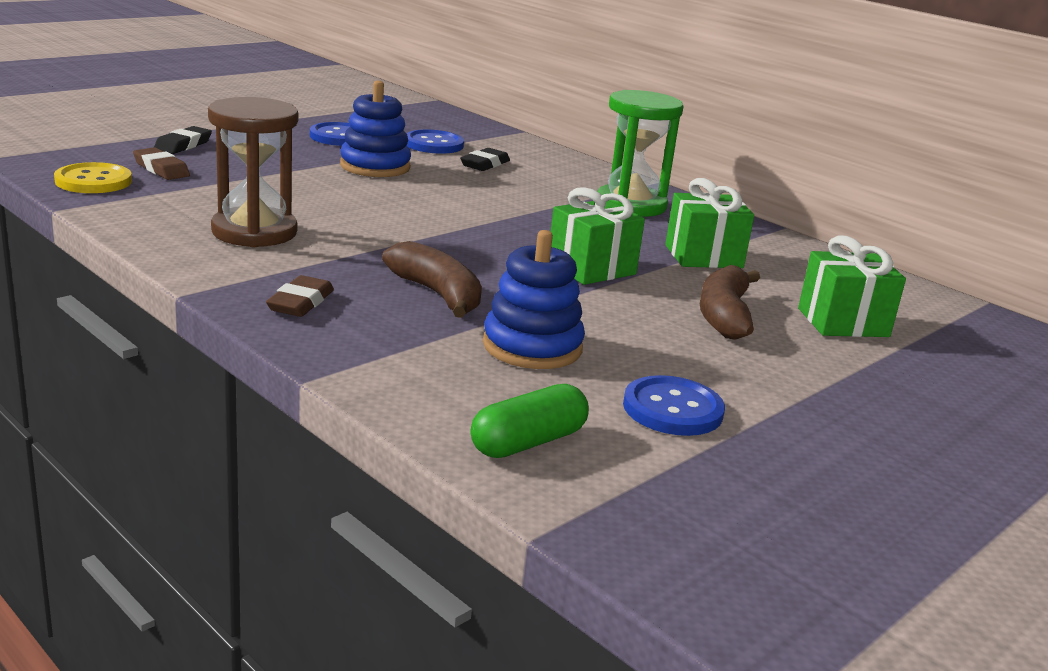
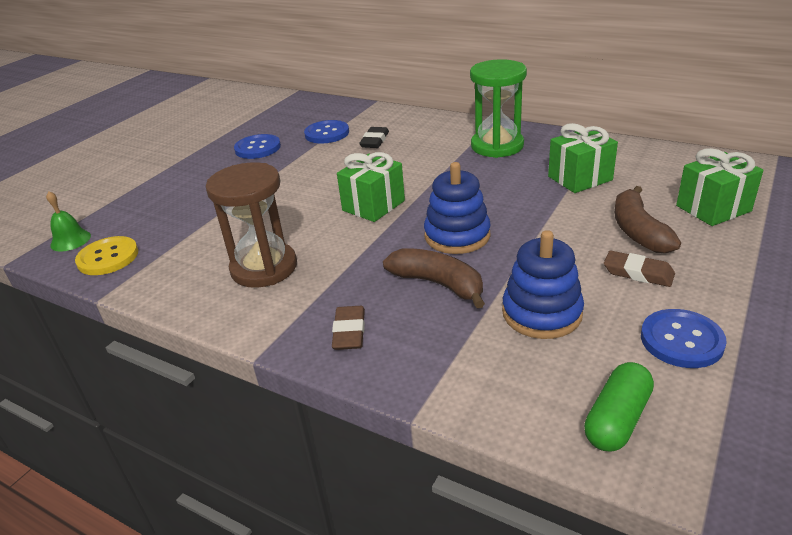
camera: 10 degrees left, 10 degrees up
(65, 158) = (70, 240): none -> green bell
(161, 169) = (151, 226): brown eraser -> brown eraser (638, 273)
(183, 145) = (151, 195): black eraser -> none
(375, 166) = (302, 169): blue stacking toy -> blue stacking toy (457, 236)
(591, 269) = (519, 217): green gift -> green gift (373, 205)

